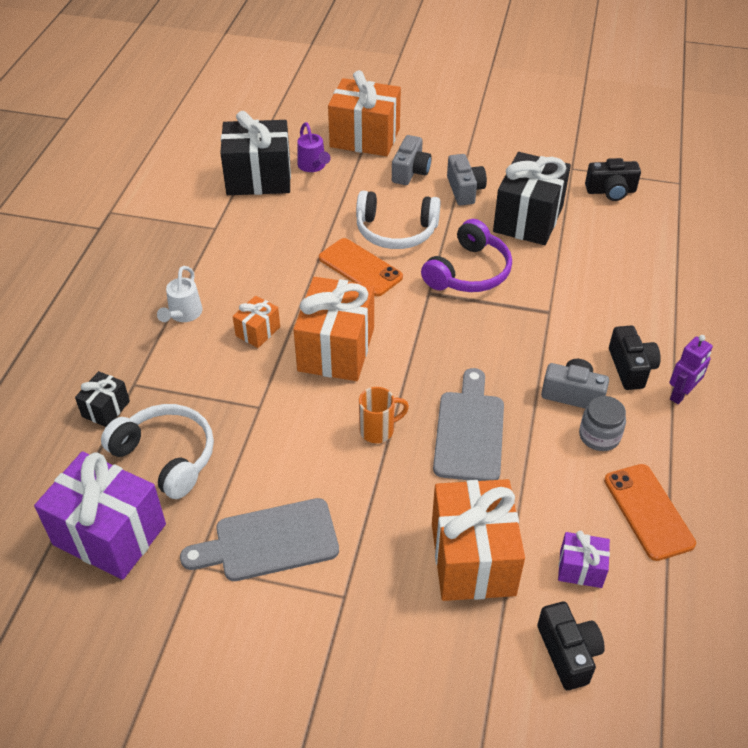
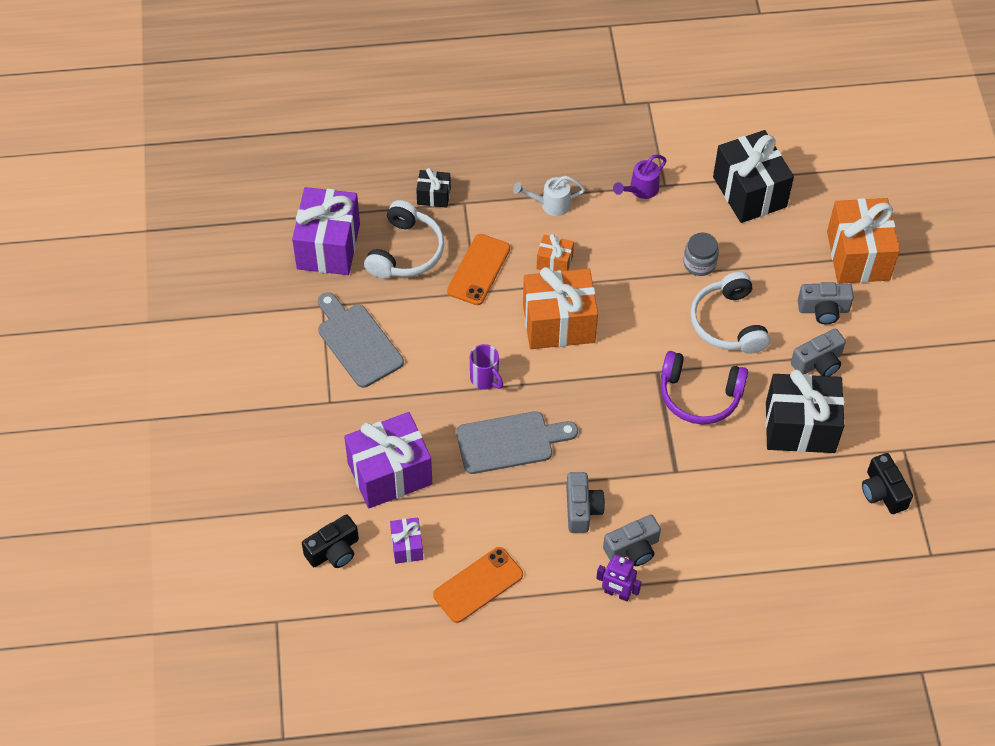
camera: 70 degrees right, 10 degrees up
(313, 166) = (789, 228): purple watering can -> purple watering can (640, 190)
(360, 268) = (665, 310): orange phone -> orange phone (478, 270)
(378, 430) = (485, 379): orange mug -> purple mug
(473, 559) = (390, 473): orange gift -> purple gift
(599, 436) = (543, 537): grey jar -> grey jar (699, 263)
(631, 368) = (633, 549): black camera -> grey camera

